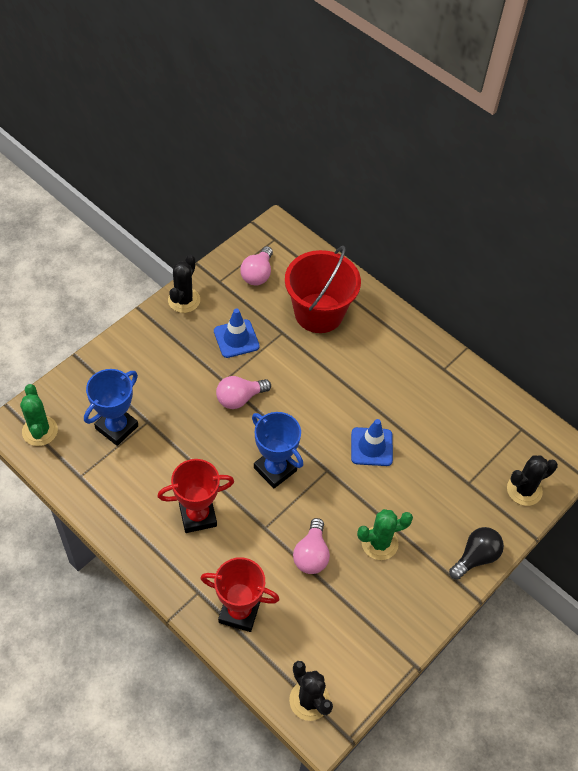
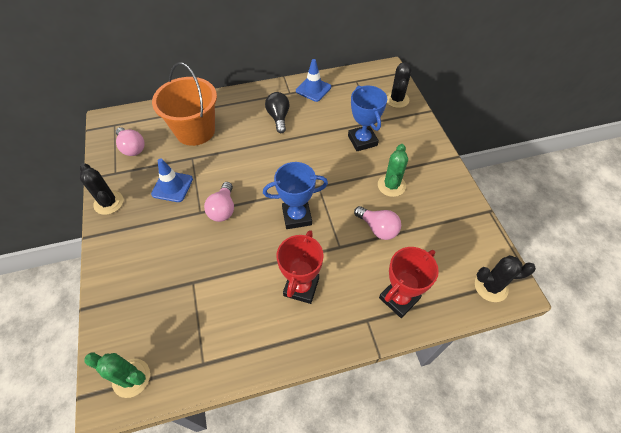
camera: 55 degrees left, 0 degrees up
(117, 427) = (179, 309): blue trophy -> blue trophy (362, 140)
(318, 313) = (195, 131): red bucket -> orange bucket
(371, 447) = (318, 154): blue traffic cone -> blue traffic cone (313, 89)
(475, 557) = (429, 143): black light bulb -> black light bulb (278, 117)

